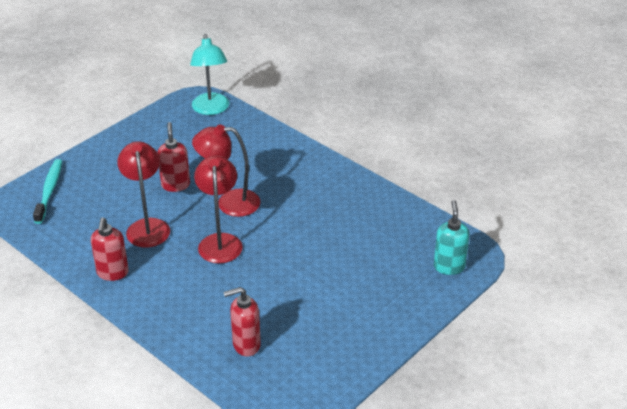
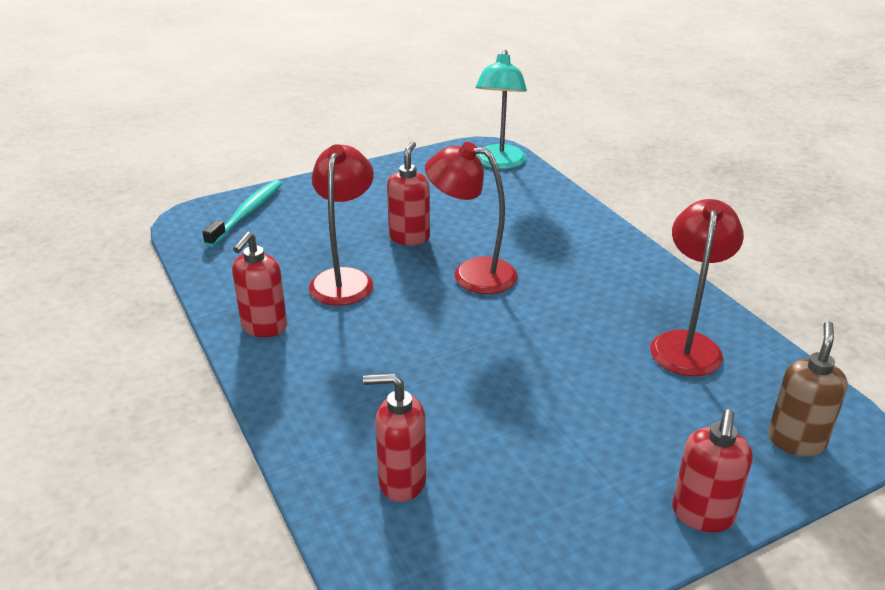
camera: 20 degrees right, 5 degrees down
(220, 241) = (435, 320): red lamp -> red lamp (686, 344)
(410, 320) = (702, 515): none -> red soap dispenser
(449, 266) = (796, 441): turquoise soap dispenser -> brown soap dispenser

